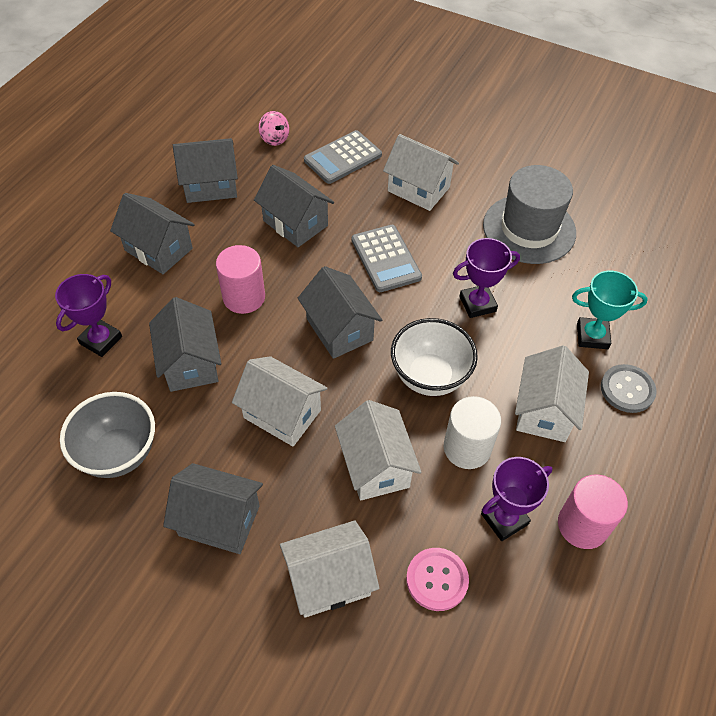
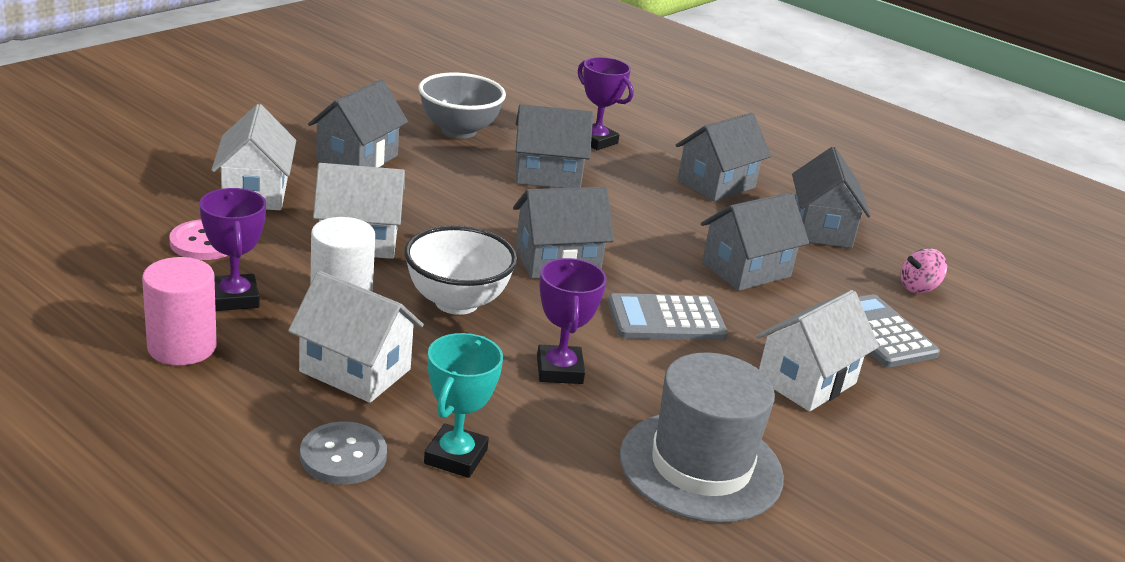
camera: 100 degrees right, 25 degrees down
(244, 297) = (628, 216): pink cylinder -> none
(282, 414) = (457, 207): white house -> none

